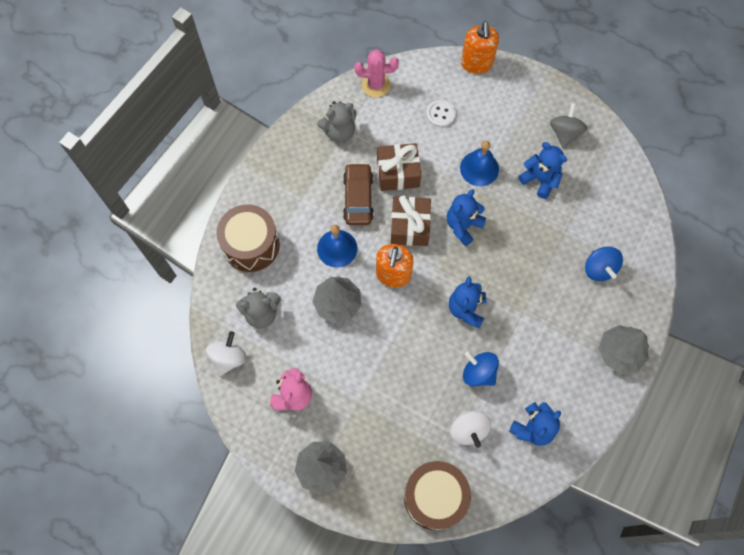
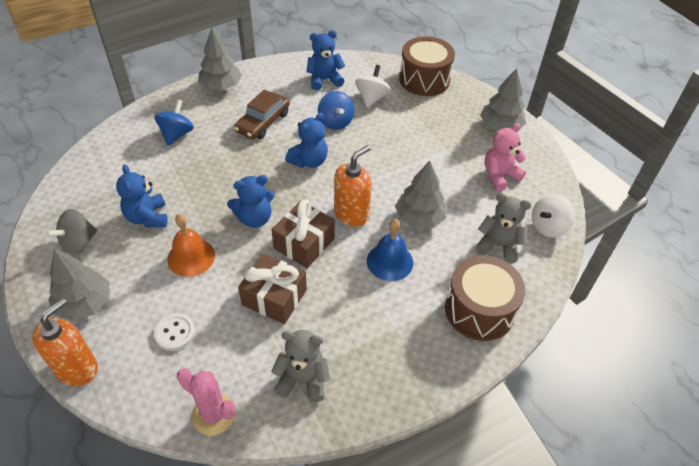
camera: 150 degrees left, 20 degrees down
(358, 198) = (335, 295): brown car -> brown car (263, 122)
(479, 168) = (191, 257): blue bell -> orange bell
(514, 99) = (84, 304): none -> grey tree

